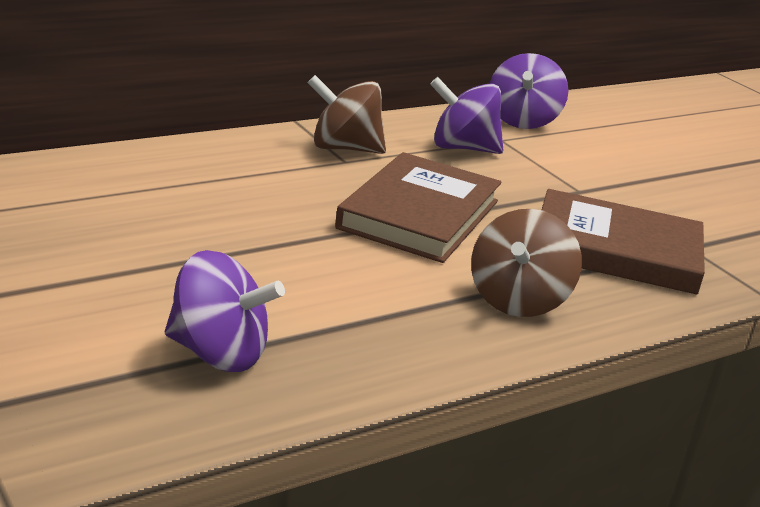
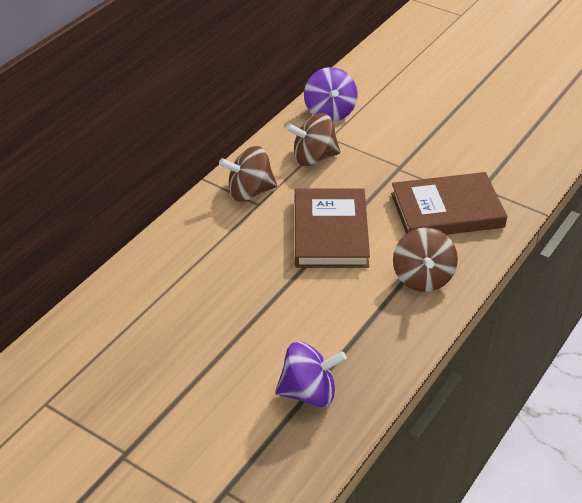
camera: 20 degrees left, 15 degrees up
(462, 148) = (314, 158): purple spinning top -> brown spinning top

